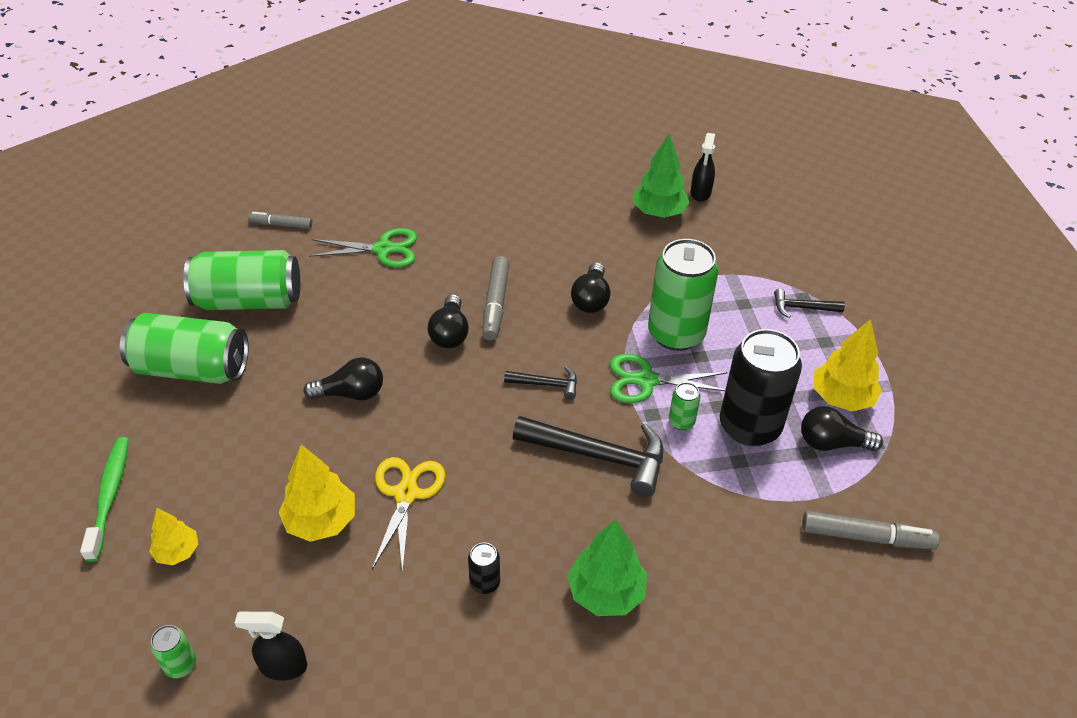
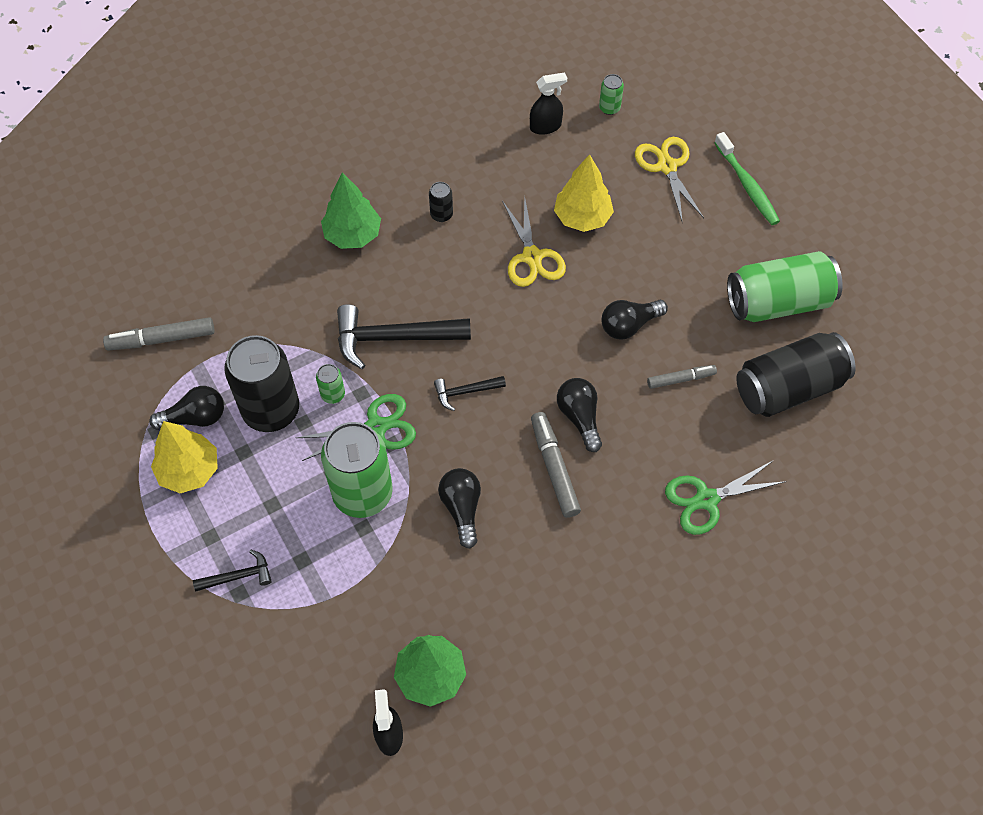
camera: 160 degrees right, 15 degrees up
(177, 552) = (666, 166): yellow tree -> yellow scissors
(249, 300) = (788, 388): green can -> black can
(281, 225) = (835, 495): grey marker -> grey marker (680, 379)

